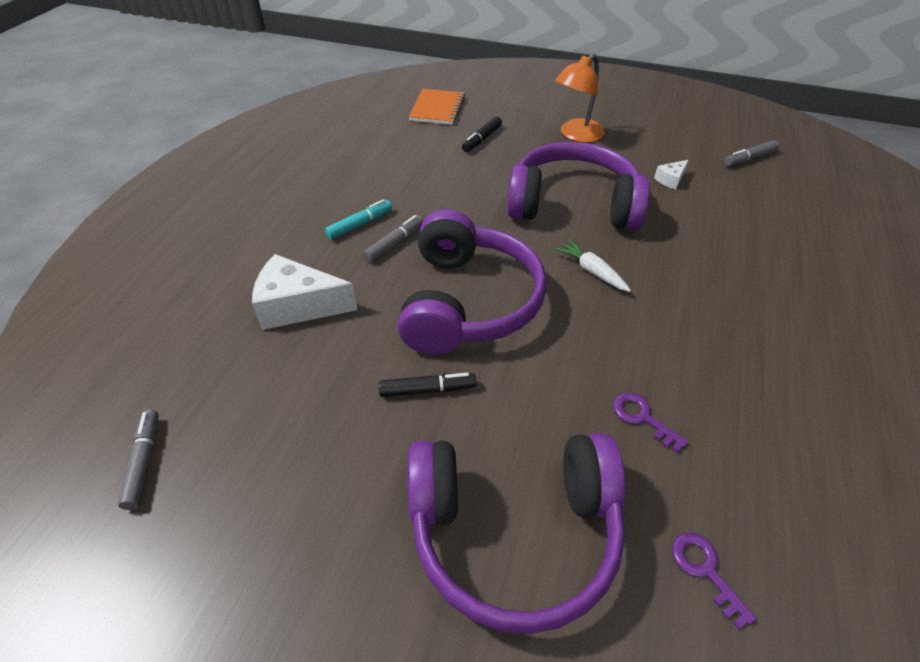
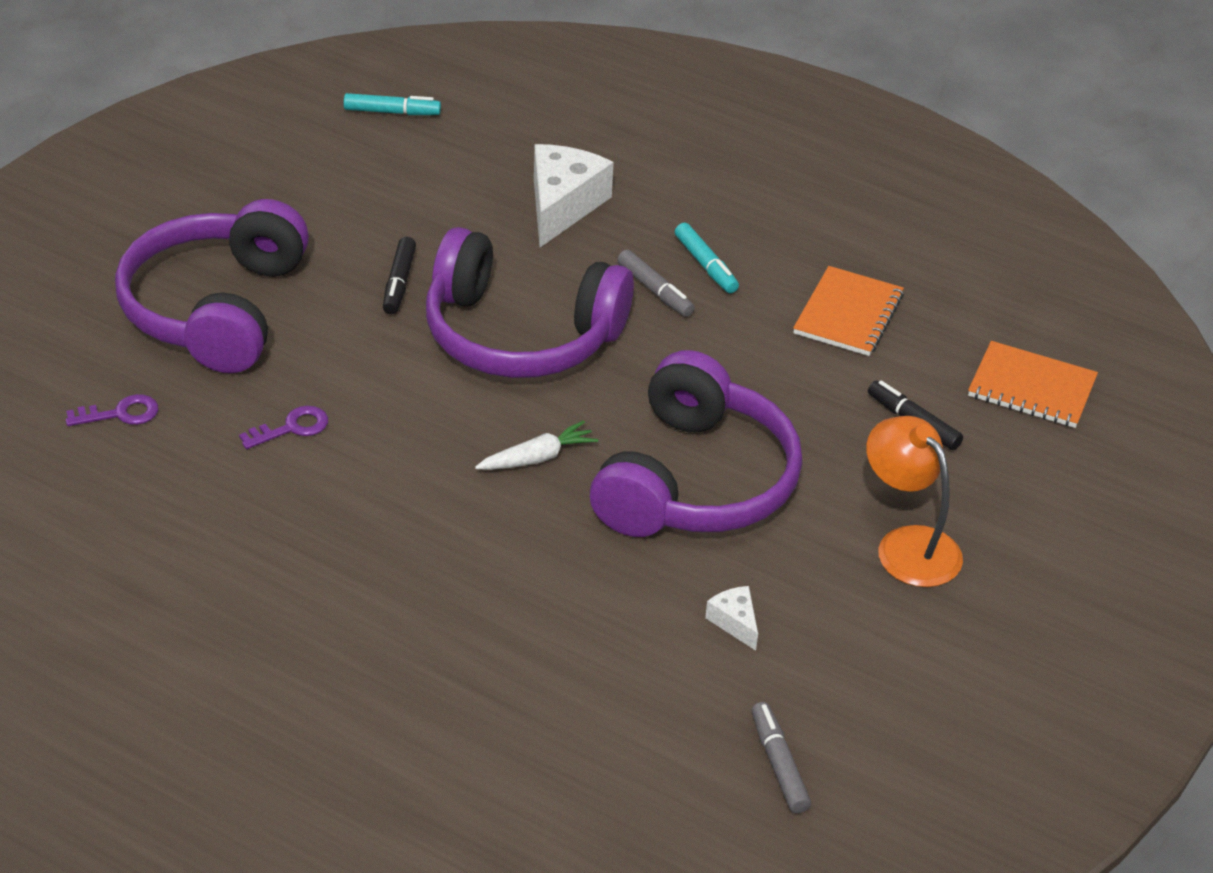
camera: 100 degrees right, 5 degrees down
(144, 462) = (392, 112): grey marker -> turquoise marker
(395, 166) = (848, 314): none -> orange notebook

